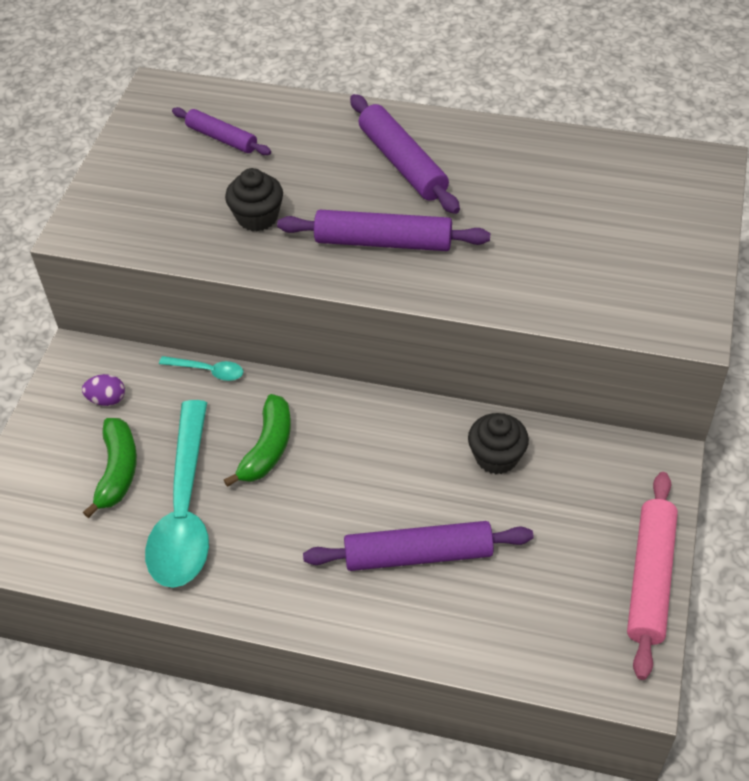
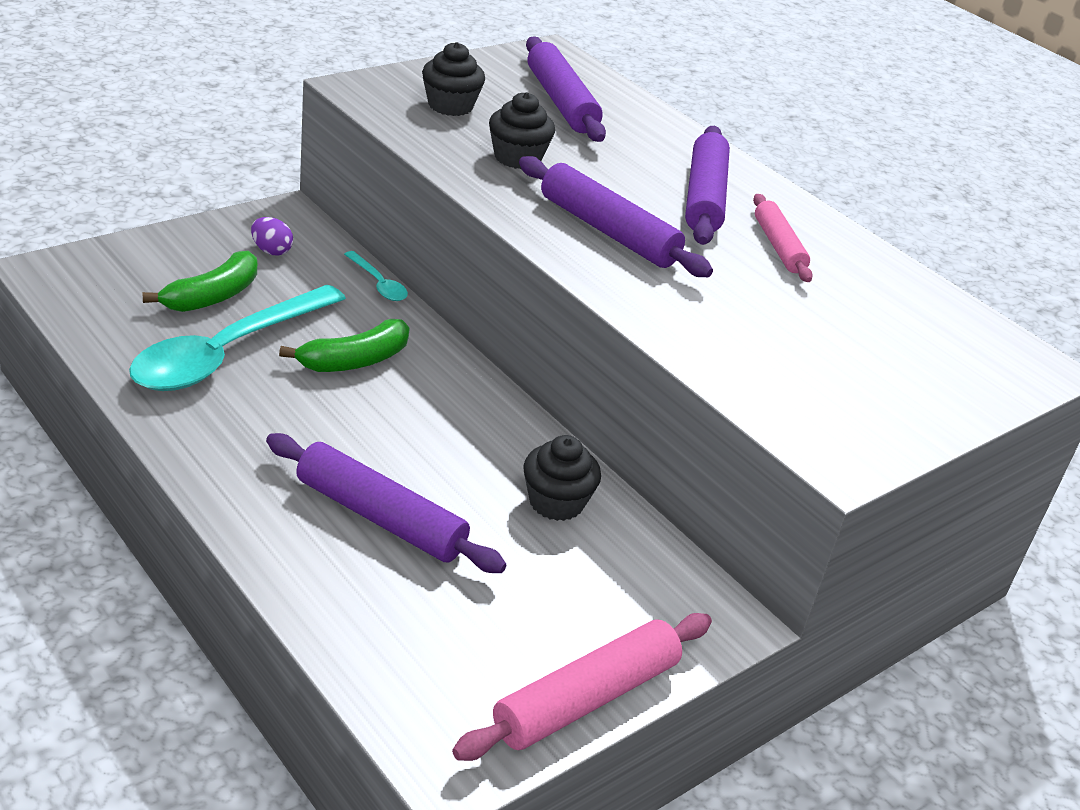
camera: 30 degrees right, 15 degrees down
(158, 200) = (450, 106): none -> black cupcake
(222, 138) = (561, 102): purple rolling pin -> purple rolling pin, size x1.58
(487, 174) = (778, 246): none -> pink rolling pin

